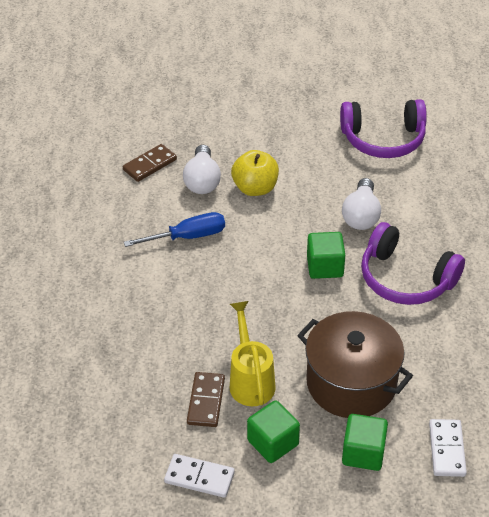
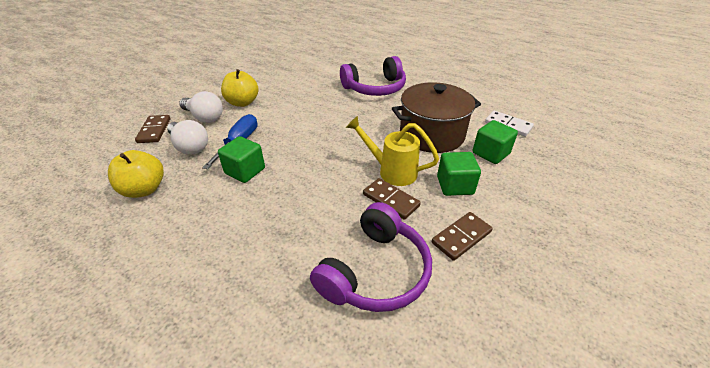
camera: 55 degrees left, 5 degrees down
(76, 226) = (144, 189): none -> yellow apple
(199, 477) = (461, 237): white domino -> brown domino
(325, 266) = (334, 106): green cube -> green cube (245, 171)
(361, 215) = (314, 82): white light bulb -> white light bulb (190, 146)
(383, 139) = (275, 56): purple headphones -> purple headphones (375, 271)

